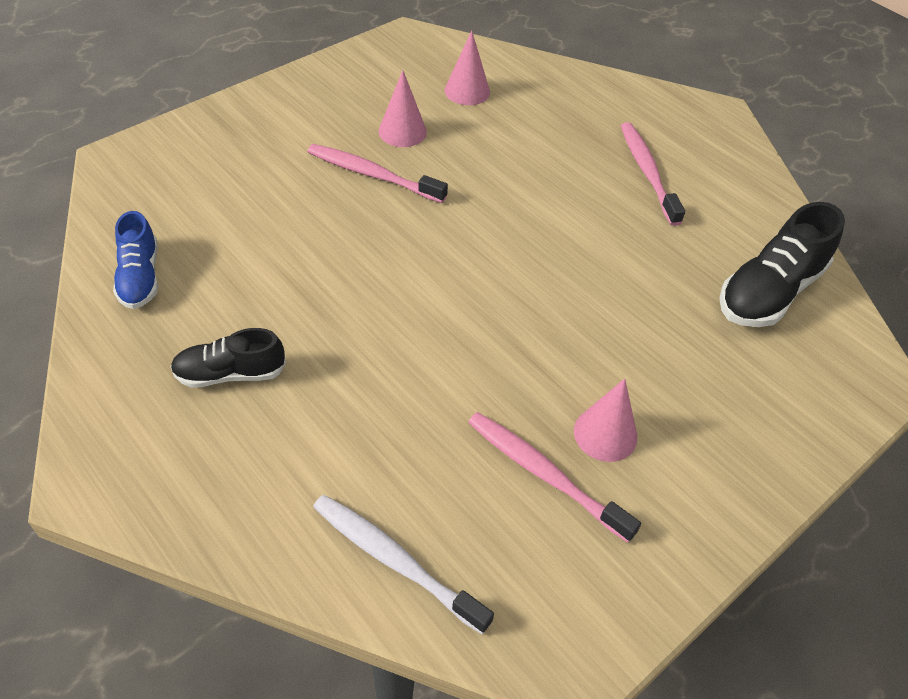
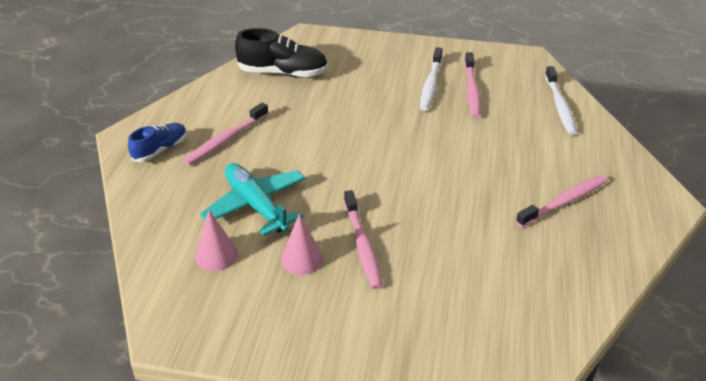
camera: 125 degrees left, 10 degrees down
(140, 277) = (571, 283): blue shoe -> blue shoe (160, 150)
(230, 373) = (564, 201): black shoe -> pink toothbrush
(509, 141) = (256, 205): none -> turquoise plane
(605, 434) = (431, 84): pink cone -> white toothbrush

